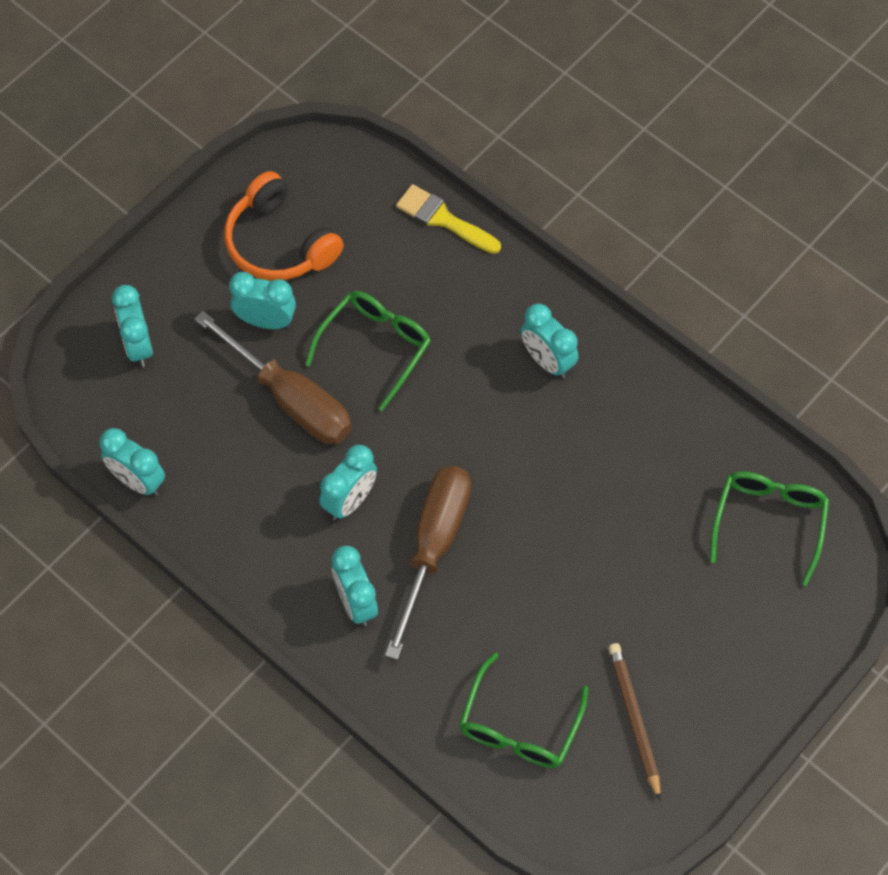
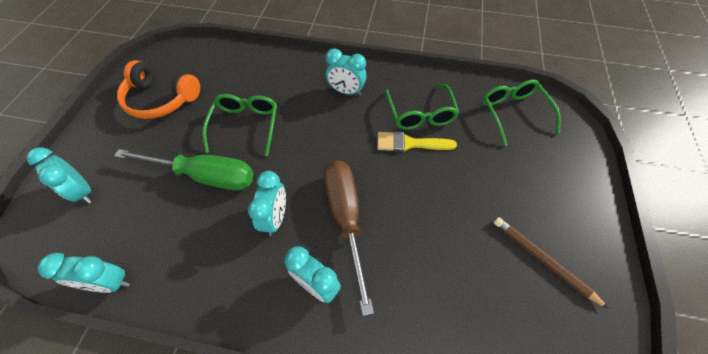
camera: 30 degrees left, 5 degrees down
(266, 321) = (169, 141): turquoise clock -> none
(291, 399) = (205, 176): brown screwdriver -> green screwdriver
(443, 219) = (251, 54): yellow brush -> yellow brush (409, 143)
(519, 726) = (481, 310): green glasses -> green glasses (420, 114)

